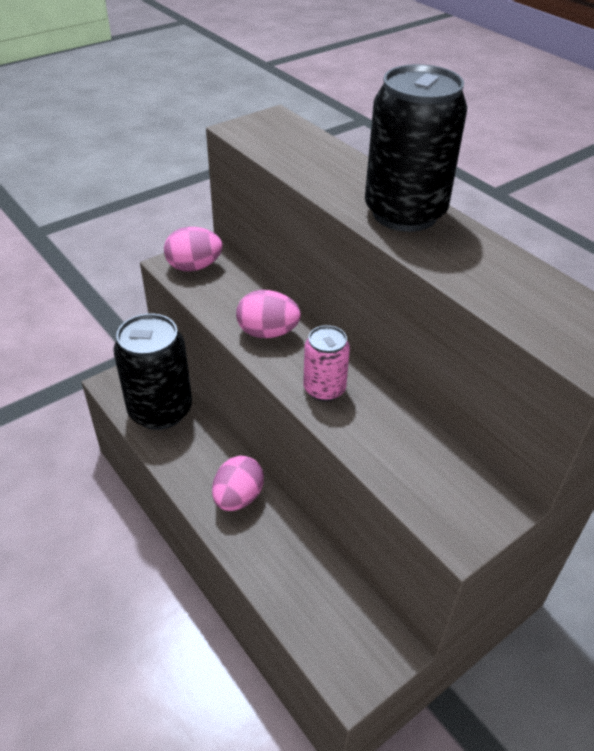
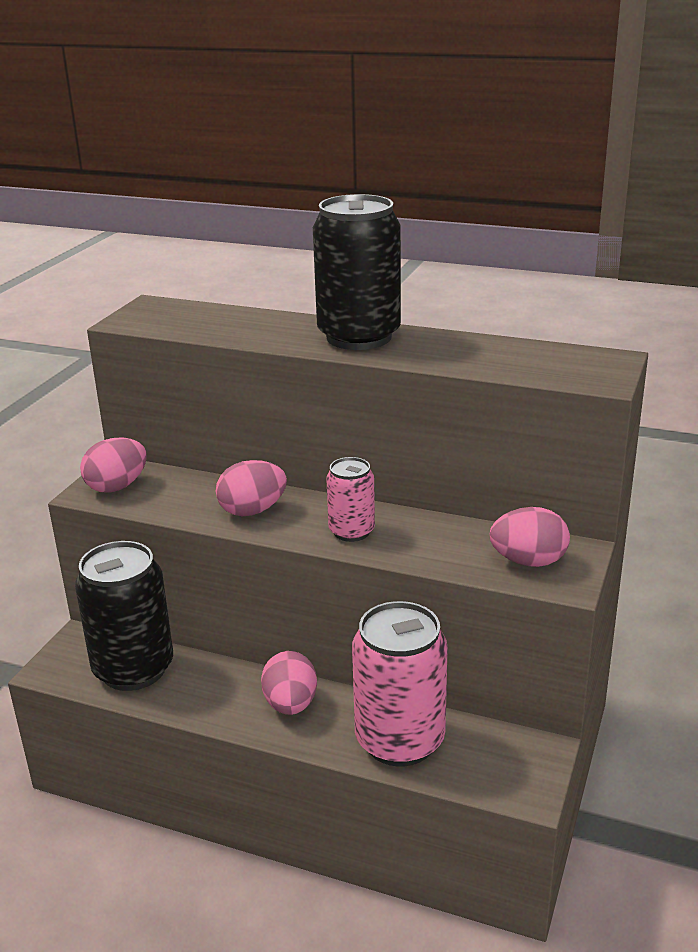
camera: 30 degrees left, 15 degrees down
(290, 574) = (400, 740): none -> pink can
(445, 495) = (528, 561): none -> pink egg

